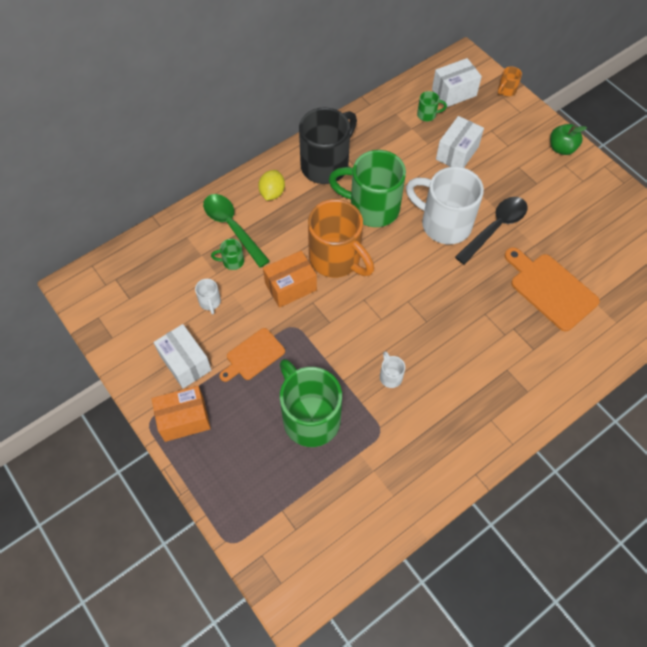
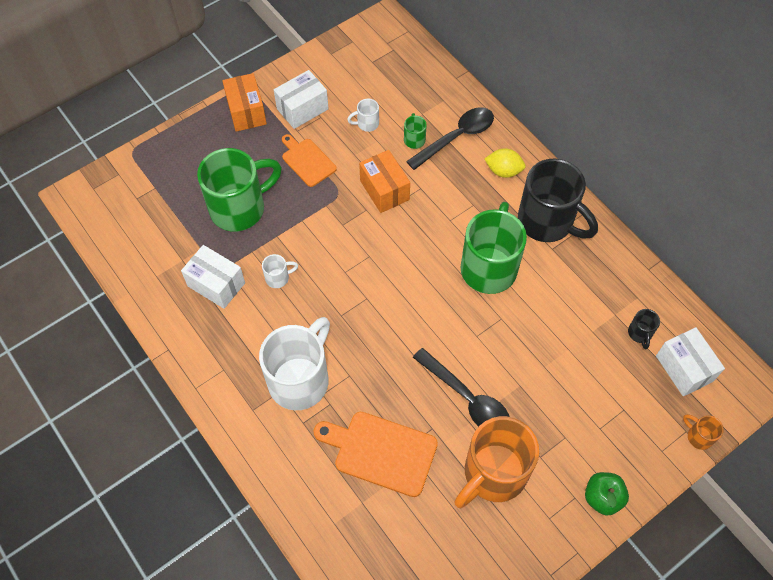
camera: 90 degrees right, 0 degrees up
(232, 227) = (456, 137): green spoon -> black spoon
(336, 259) = (419, 231): orange mug -> orange mug (493, 474)
(427, 115) = (640, 334): green mug -> black mug
(443, 223) = (470, 341): white mug -> white mug (300, 379)
(457, 153) = (580, 364): white box -> white box (216, 284)
(550, 289) = (381, 452): orange cutting board -> orange cutting board turned 120 degrees counterclockwise

